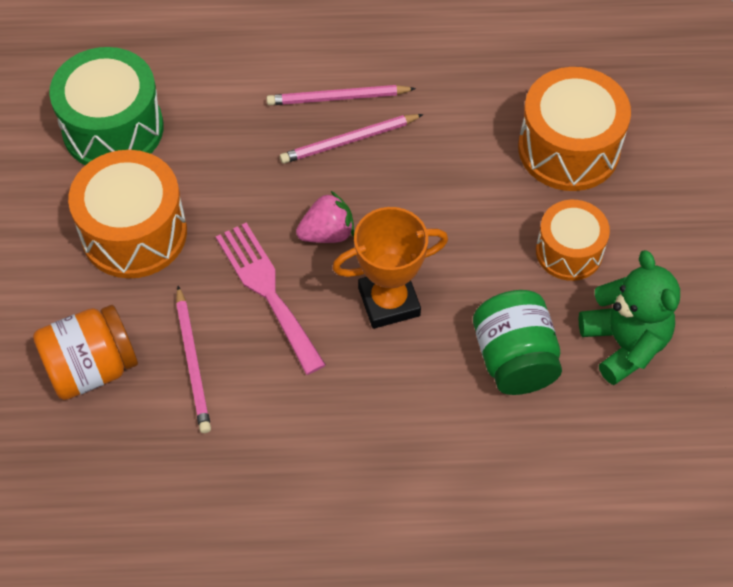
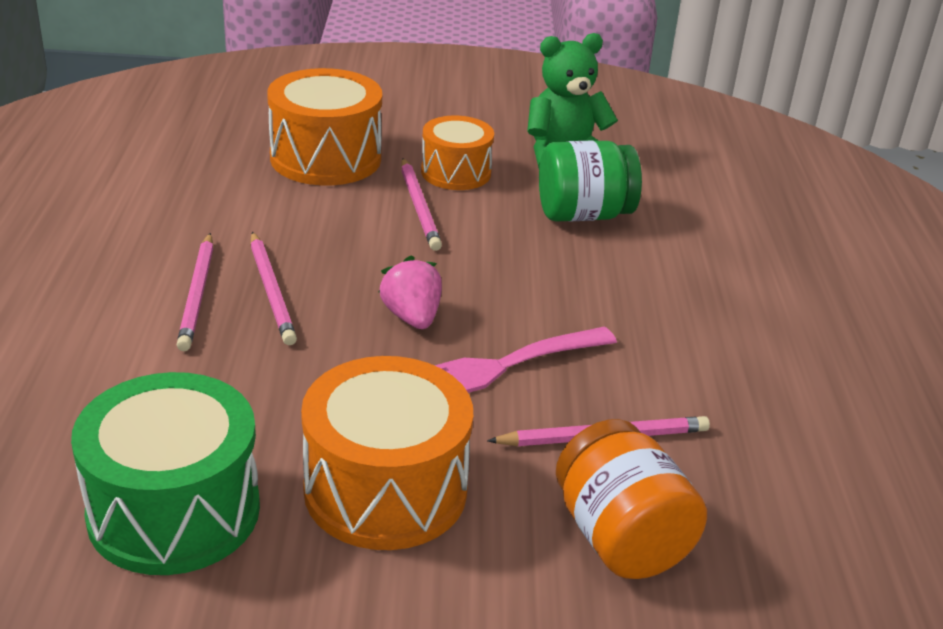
camera: 90 degrees left, 25 degrees down
(389, 302) = (513, 281): orange trophy -> none
(497, 227) = (419, 207): none -> pink pencil

